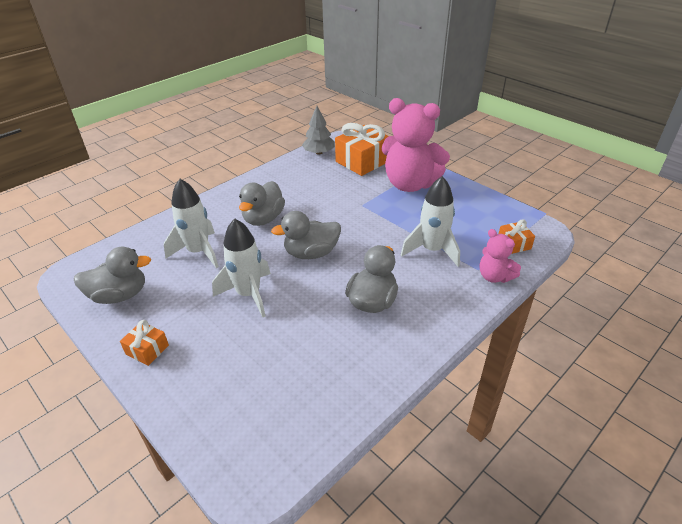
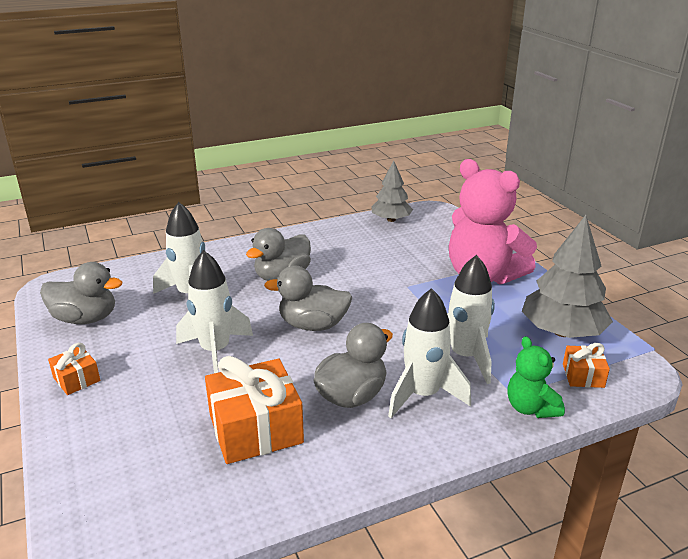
camera: 20 degrees right, 10 degrees down
(362, 161) = (438, 239): orange gift -> orange gift (255, 429)
(421, 287) = (423, 395): none -> white rocket
(484, 215) = (562, 332): none -> grey tree
(494, 276) = (530, 408): pink teddy bear -> green teddy bear

